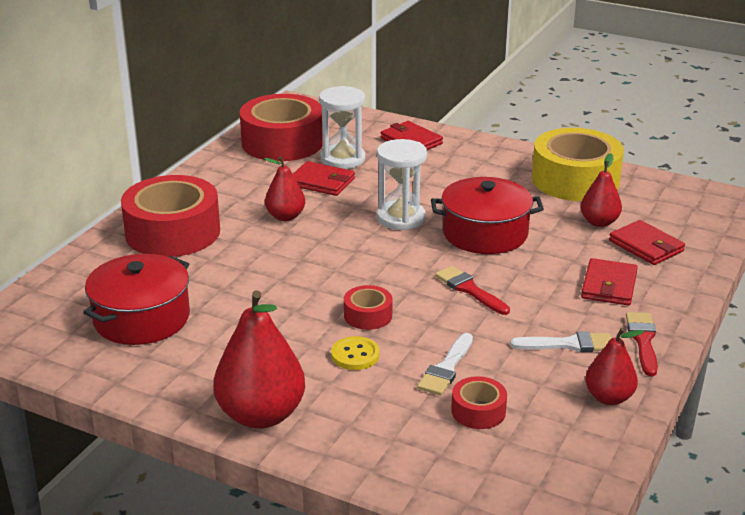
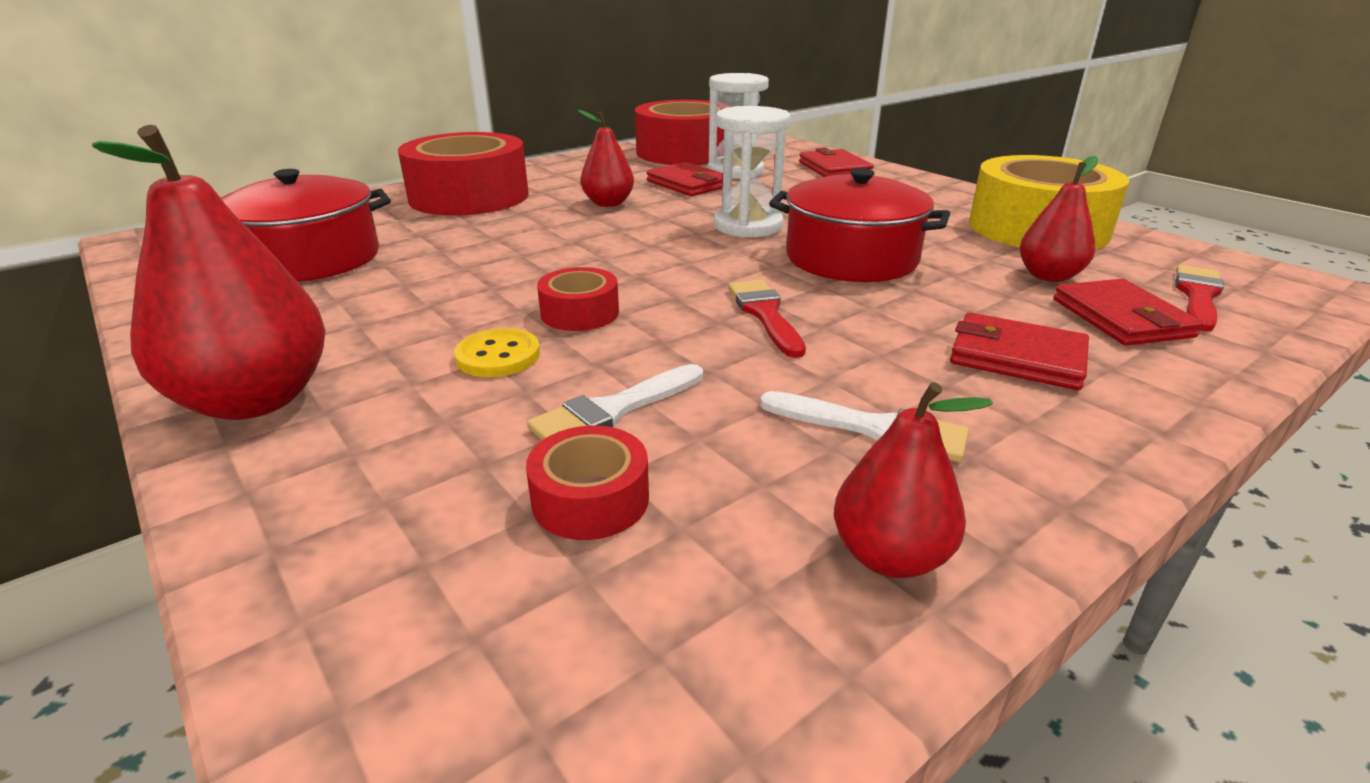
camera: 25 degrees right, 0 degrees up
(609, 285) = (1016, 357): red wallet -> red wallet turned 75 degrees clockwise
(643, 340) = (1039, 460): red brush -> red brush (1198, 296)

